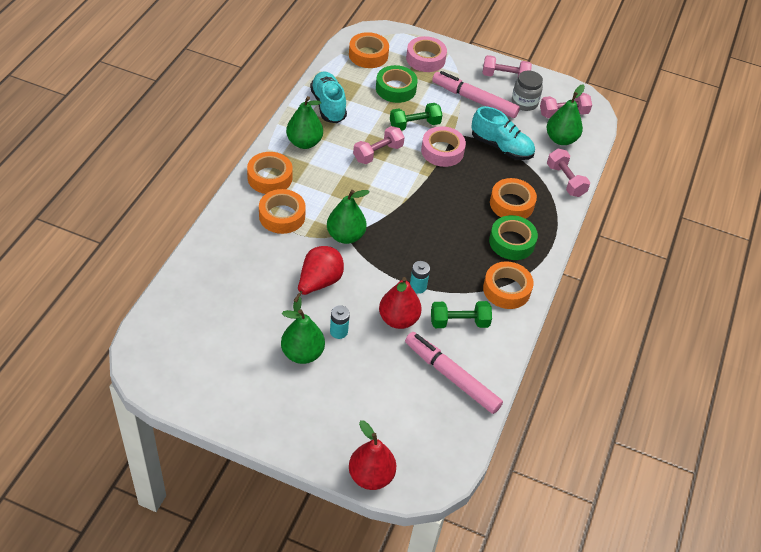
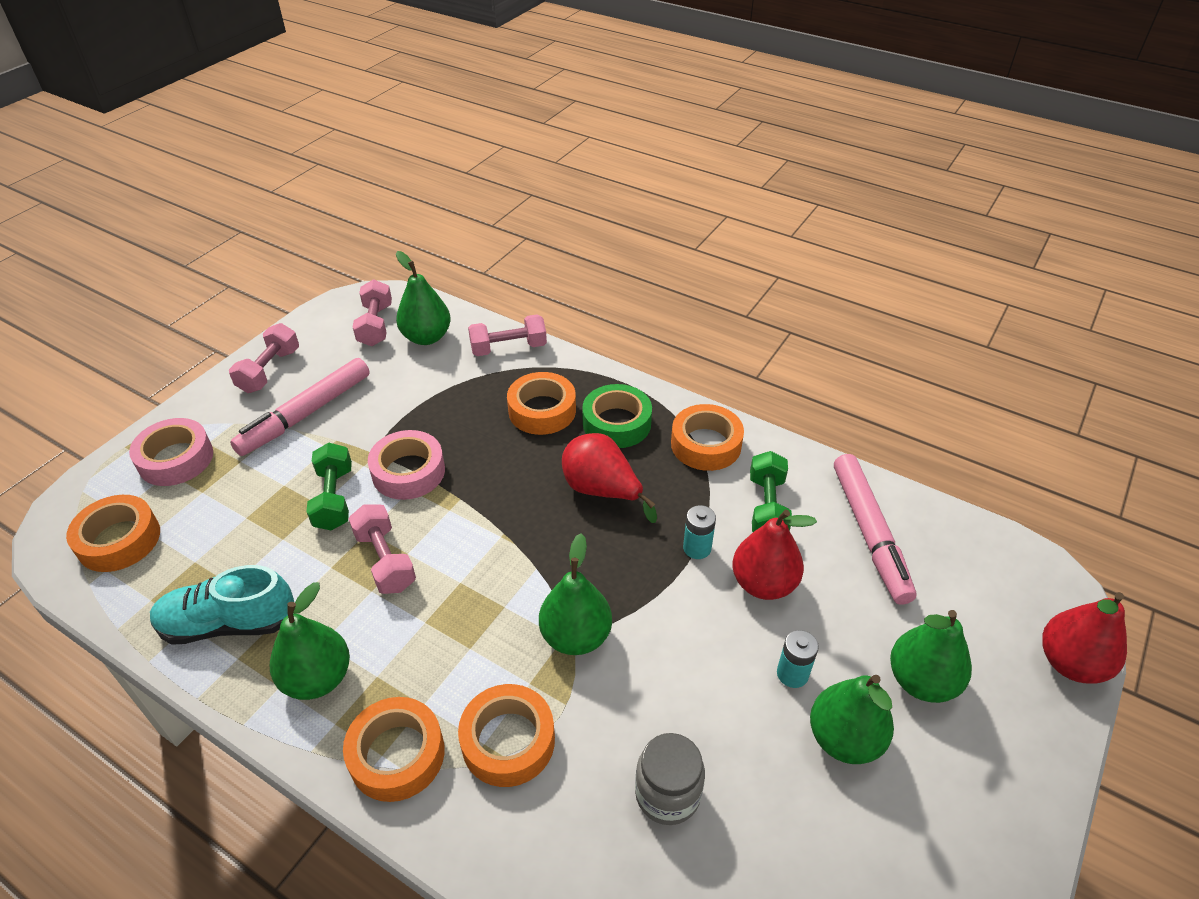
camera: 75 degrees left, 5 degrees down
(318, 284) = (685, 694): red pear -> red pear (602, 491)
(344, 393) = (921, 681): none -> green pear
(395, 89) = (232, 511): green tape -> none
(451, 377) = (869, 533): pink marker -> pink marker turned 60 degrees counterclockwise
(501, 147) = (422, 401): turquoise shoe -> none
(524, 103) = (336, 360): grey jar -> grey jar (667, 794)

